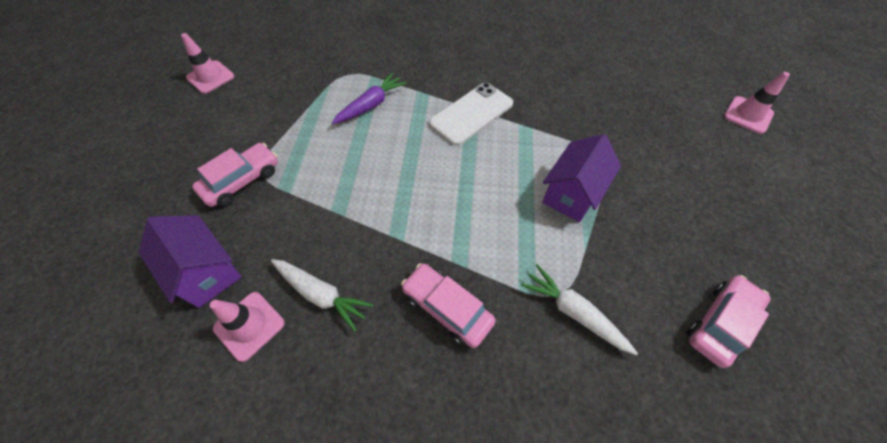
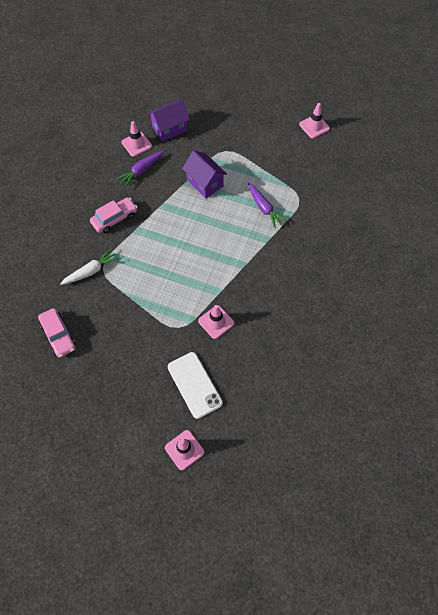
camera: 105 degrees right, 5 degrees up
(242, 181) = (221, 142): pink car -> none
(321, 294) = (141, 171): white carrot -> purple carrot
(471, 114) = (240, 263): white phone -> white phone (194, 385)
(571, 120) = (216, 322): none -> pink traffic cone
(572, 194) = (158, 298): purple house -> purple house (205, 183)

